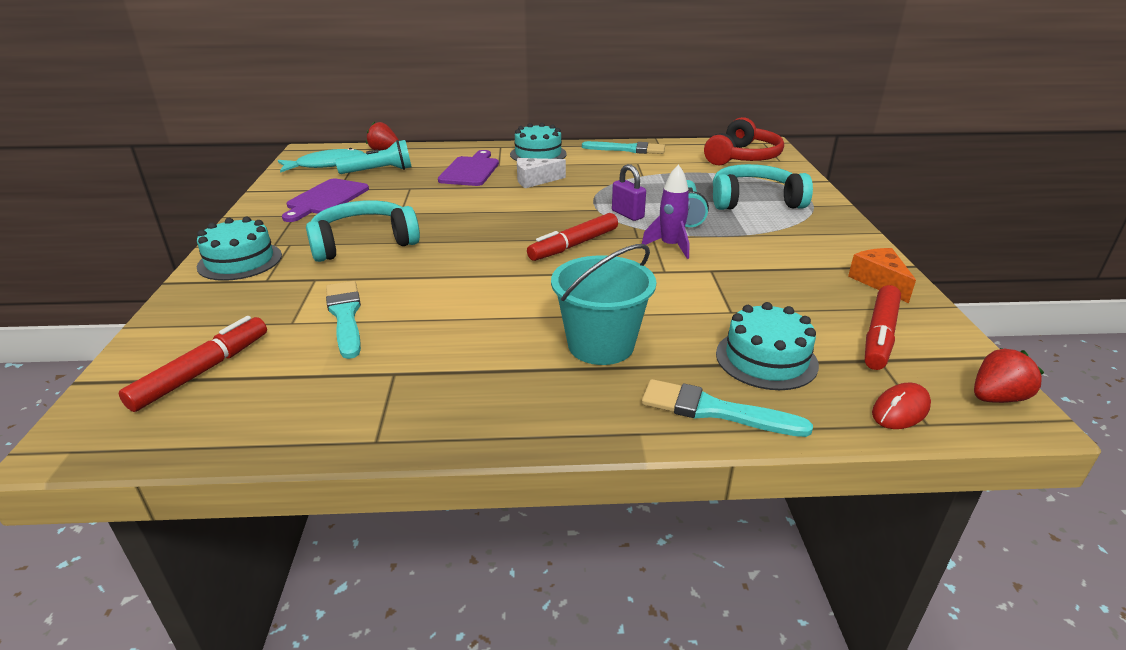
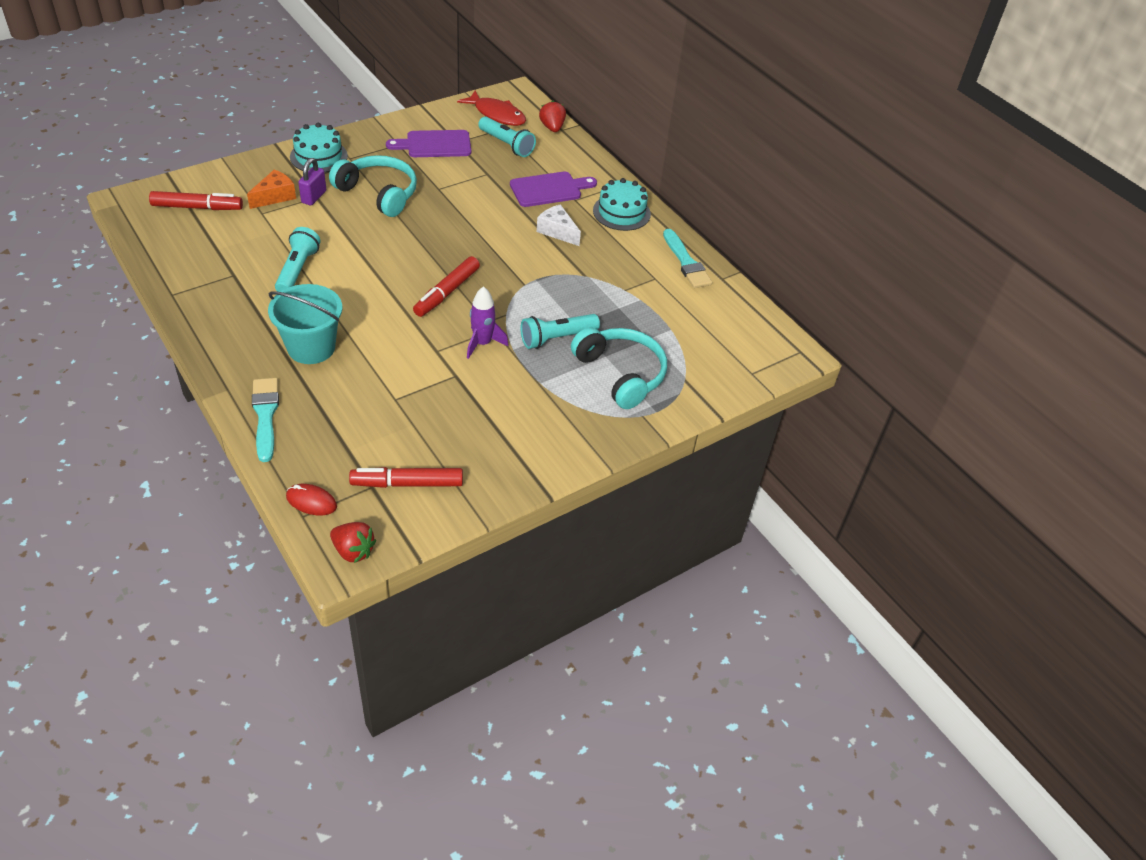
camera: 55 degrees right, 15 degrees up
(326, 165) = (497, 114): turquoise fish -> red fish
(345, 316) = (281, 230): turquoise brush -> none
(440, 322) = (297, 270): none -> turquoise flashlight
(574, 245) = (447, 292): red marker -> red marker turned 75 degrees counterclockwise
(627, 214) = (527, 304): purple padlock -> purple padlock (314, 197)
(743, 157) = (736, 344): red headphones -> none
(766, 359) = (339, 428): turquoise cake -> none
(879, 282) = (500, 476): orange cheese -> orange cheese (275, 196)

